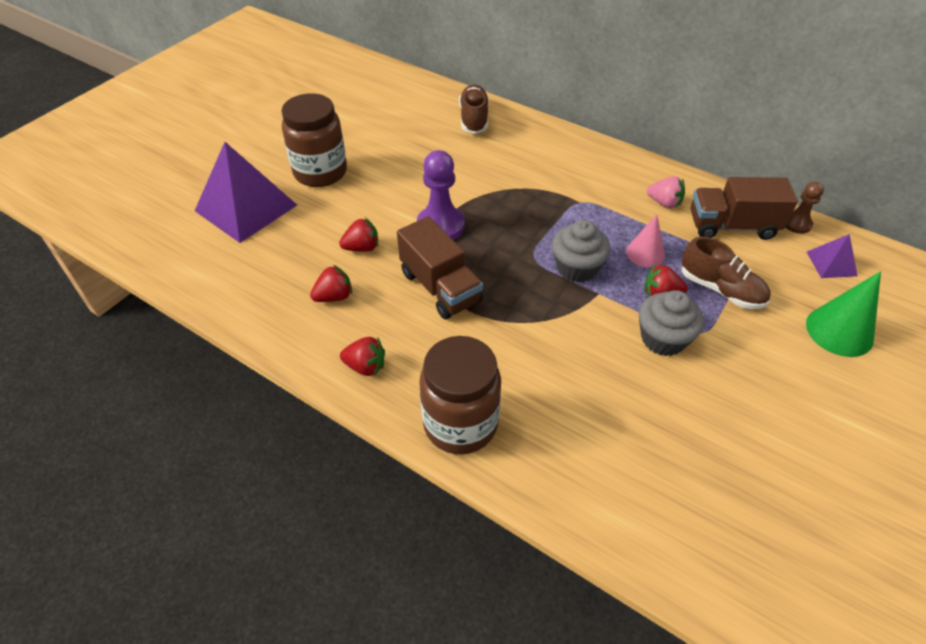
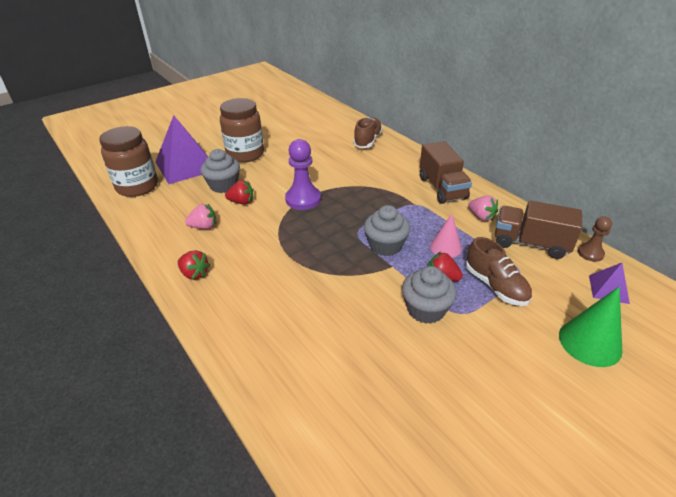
camera: 20 degrees right, 10 degrees down
(321, 228) = (223, 185): none -> grey cupcake
(334, 296) = (204, 227): red strawberry -> pink strawberry
(440, 287) = (278, 236): brown truck -> brown truck (442, 188)
(460, 424) = (233, 328): brown jar -> brown jar (137, 187)

